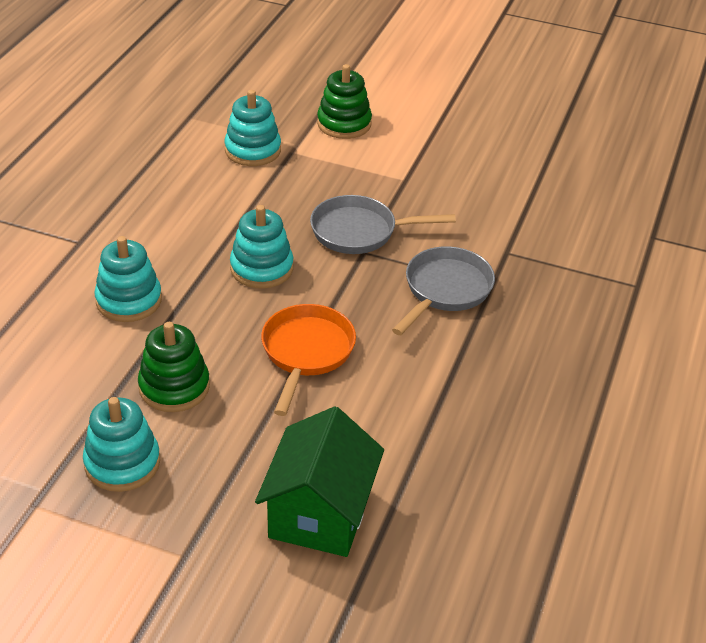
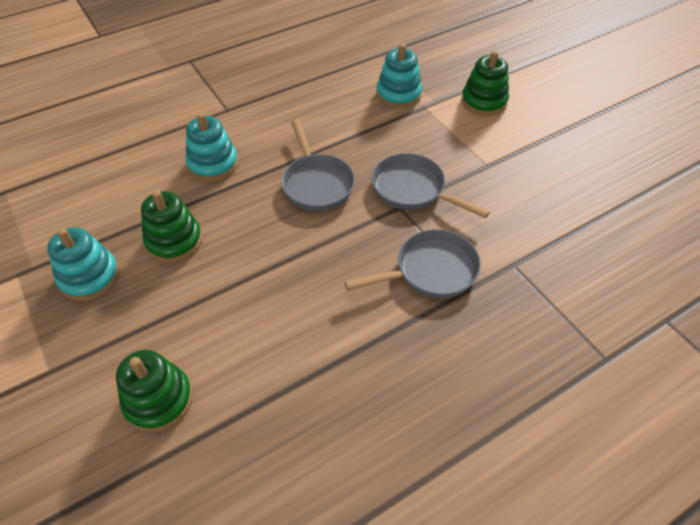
camera: 40 degrees right, 10 degrees up
(261, 268) = (316, 183): turquoise stacking toy -> grey pan
(306, 352) = (280, 264): orange pan -> none
(320, 513) = (158, 400): green house -> green stacking toy

